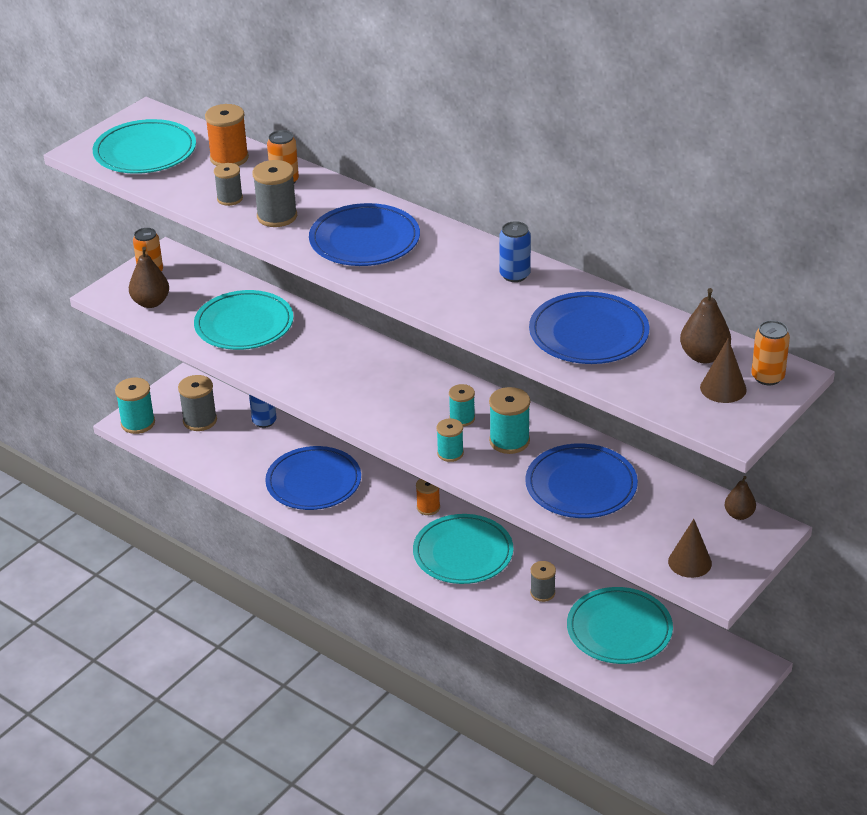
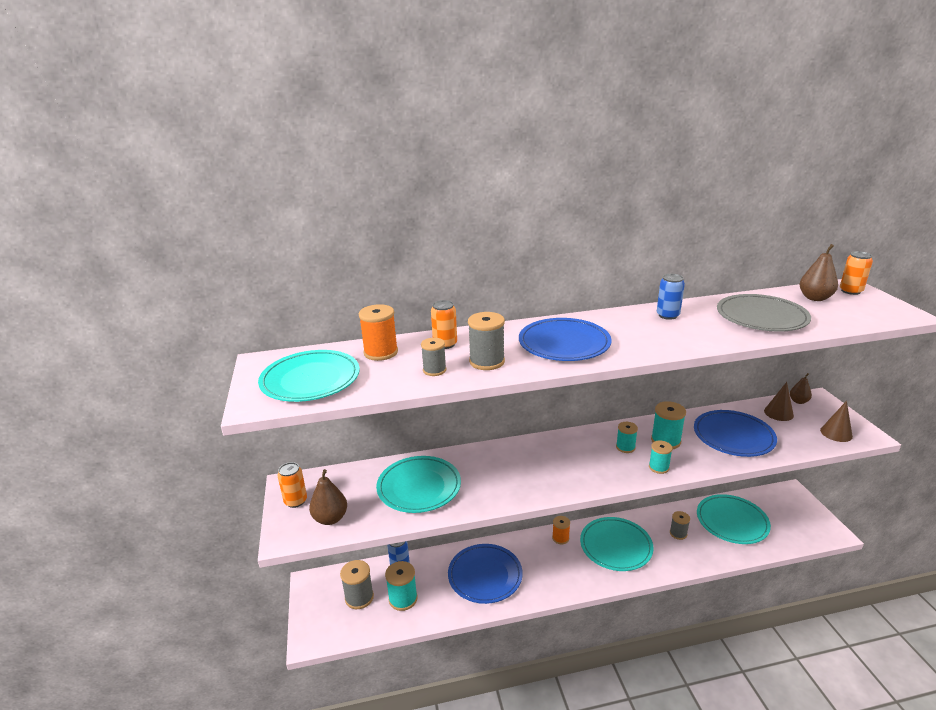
camera: 50 degrees left, 10 degrees down
(138, 423) = (319, 634): turquoise spool -> turquoise spool (403, 599)
(588, 334) = (761, 317): blue plate -> grey plate
(723, 388) = (856, 303): brown cone -> brown cone (778, 413)

